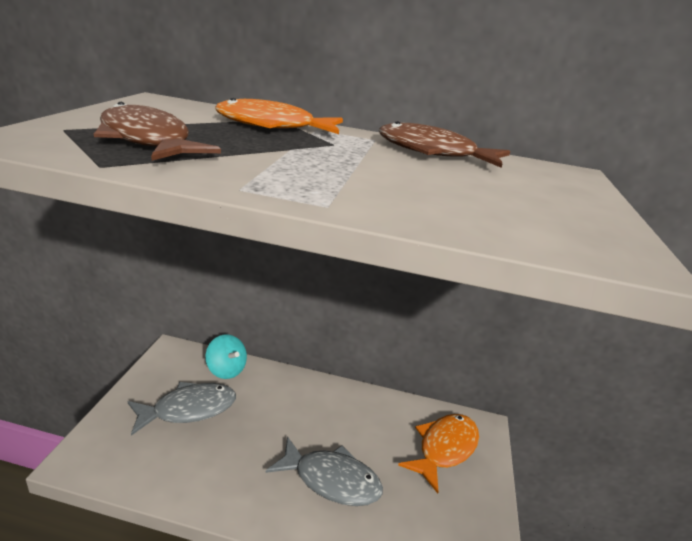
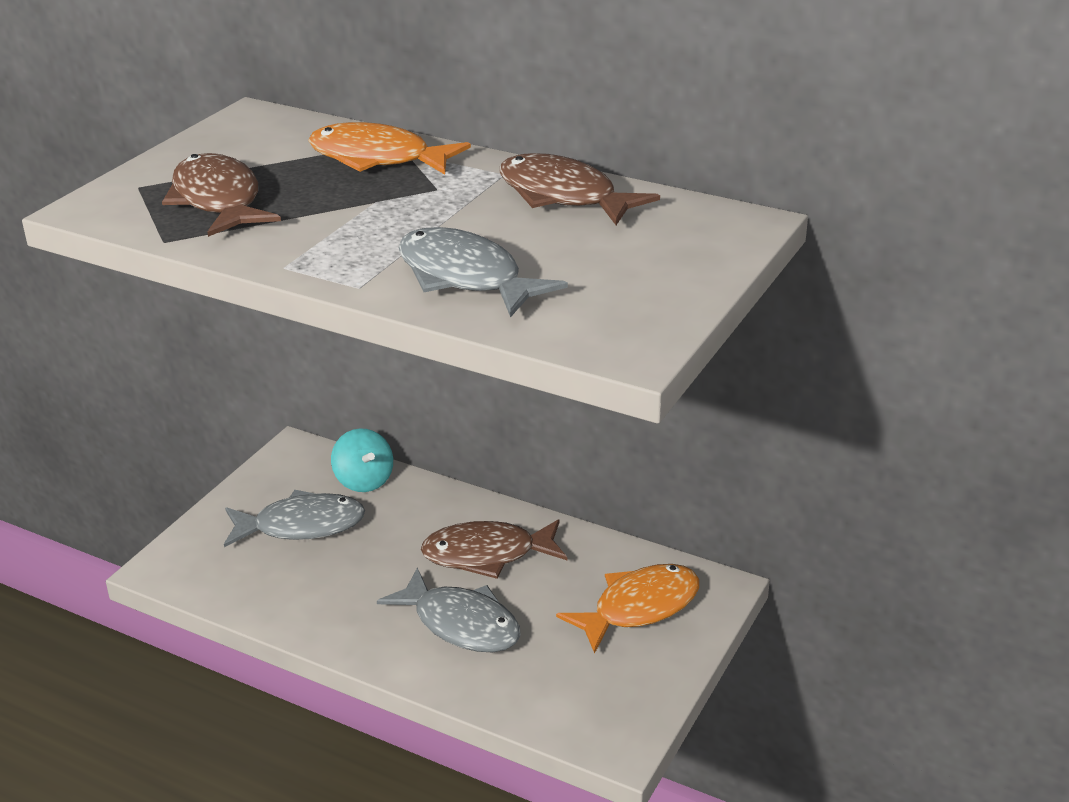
camera: 20 degrees right, 5 degrees up
(329, 418) = (487, 554): none -> brown fish
(419, 200) = (465, 278): none -> grey fish

